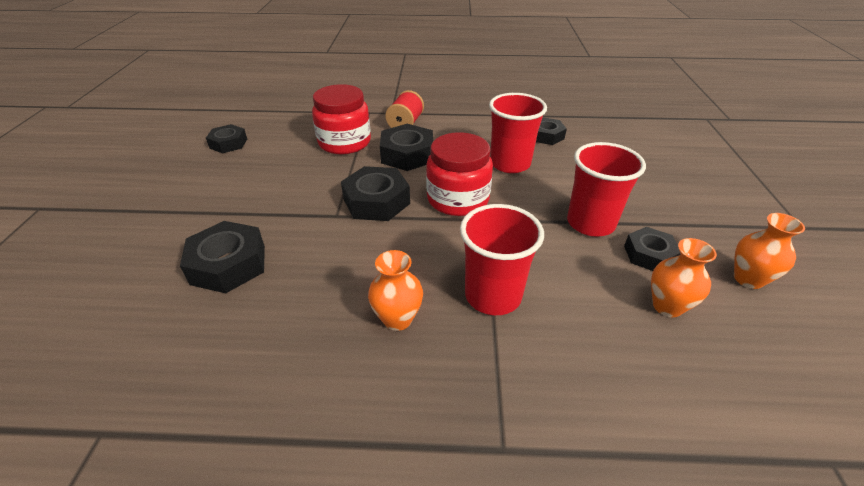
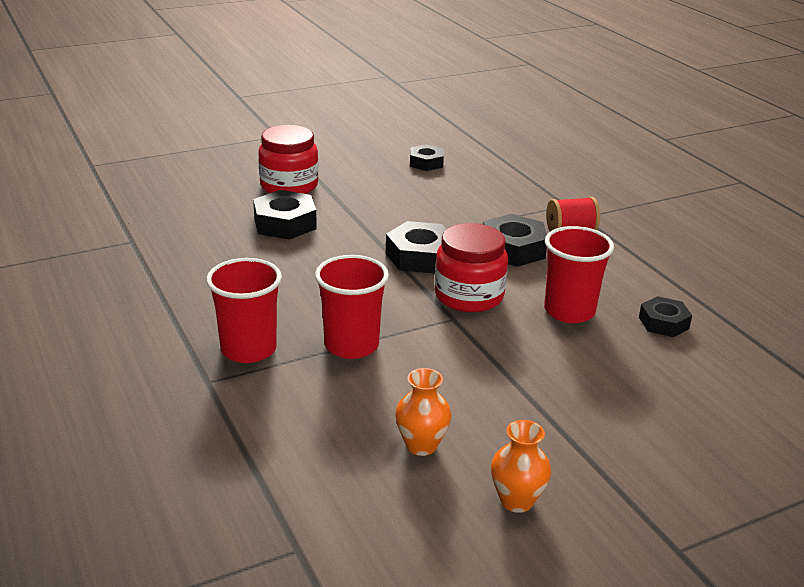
camera: 60 degrees right, 10 degrees down
(344, 142) = (494, 211): red jar -> red jar (289, 186)
(397, 319) = (289, 308): orange vase -> none
(590, 223) = (512, 382): red cup -> red cup (248, 349)
(649, 255) = (494, 427): black nut -> none

